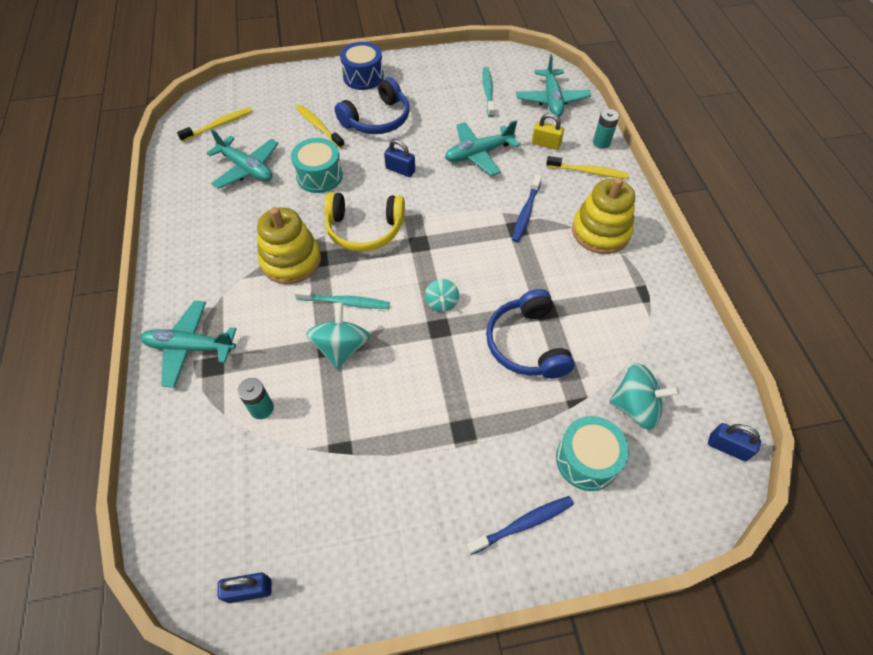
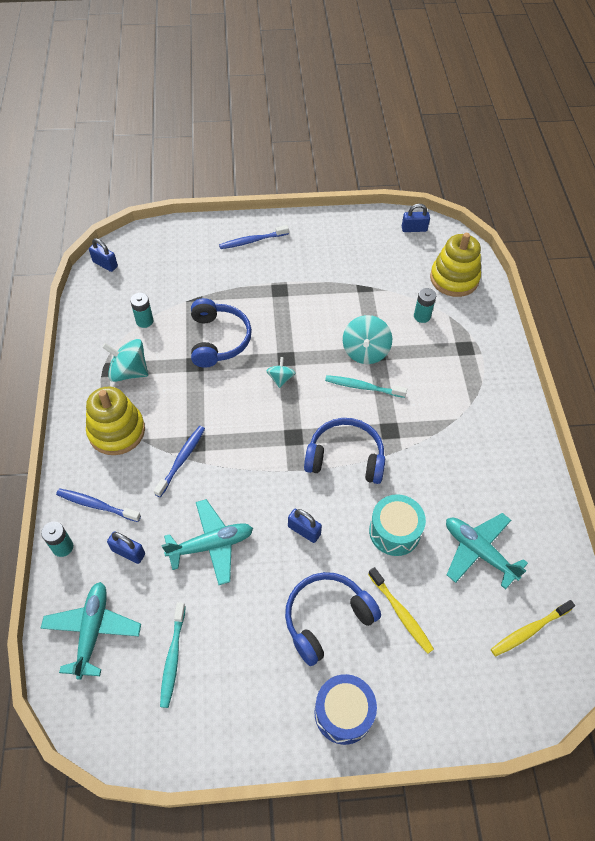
camera: 175 degrees left, 0 degrees up
(190, 347) = (486, 363): turquoise plane -> none
(291, 260) = (414, 431): yellow stacking toy -> yellow stacking toy (454, 278)
(364, 229) = (345, 457): yellow headphones -> blue headphones
(546, 144) = (128, 552): yellow padlock -> blue padlock
(587, 460) = (201, 266): turquoise drum -> none
(588, 172) = (96, 505): yellow toothbrush -> blue toothbrush
(628, 360) = (144, 321): none -> turquoise battery
(635, 407) = (154, 292): turquoise spinning top -> turquoise spinning top (129, 372)

